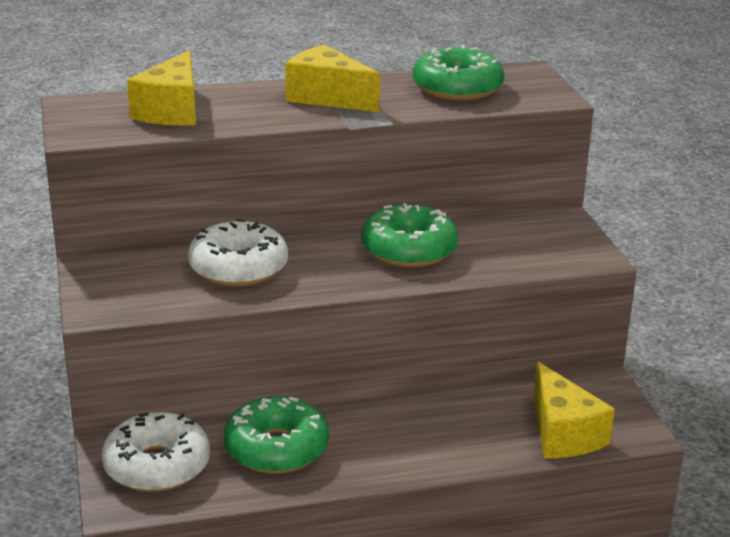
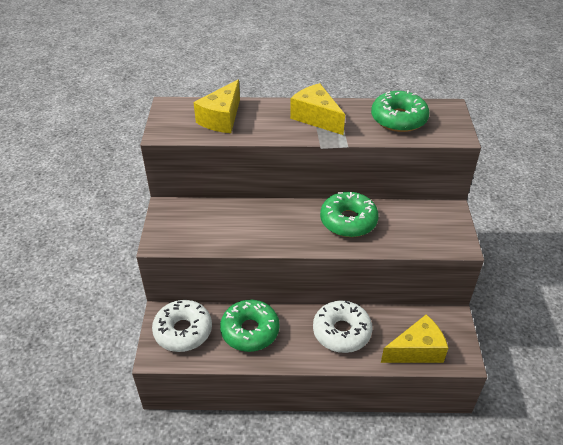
camera: 15 degrees right, 15 degrees up
(238, 268) = (246, 220): white donut -> white donut (341, 332)
(563, 433) = (416, 350): yellow cheese -> yellow cheese turned 105 degrees counterclockwise

